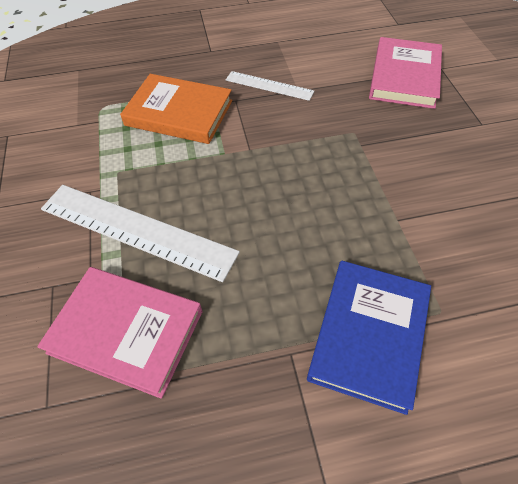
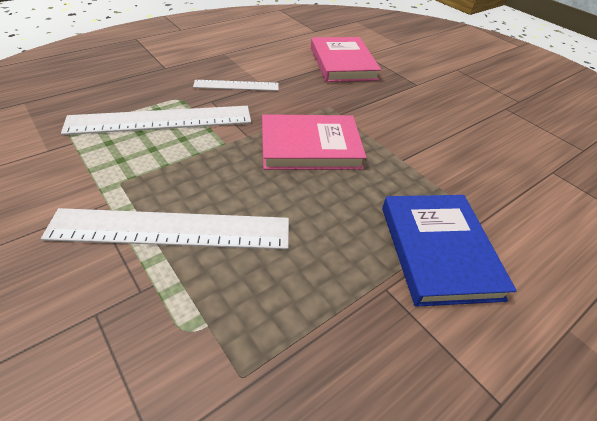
camera: 30 degrees left, 10 degrees down
(126, 332) = (212, 329): pink book -> pink book (310, 147)
(179, 113) = (161, 120): orange book -> white ruler

